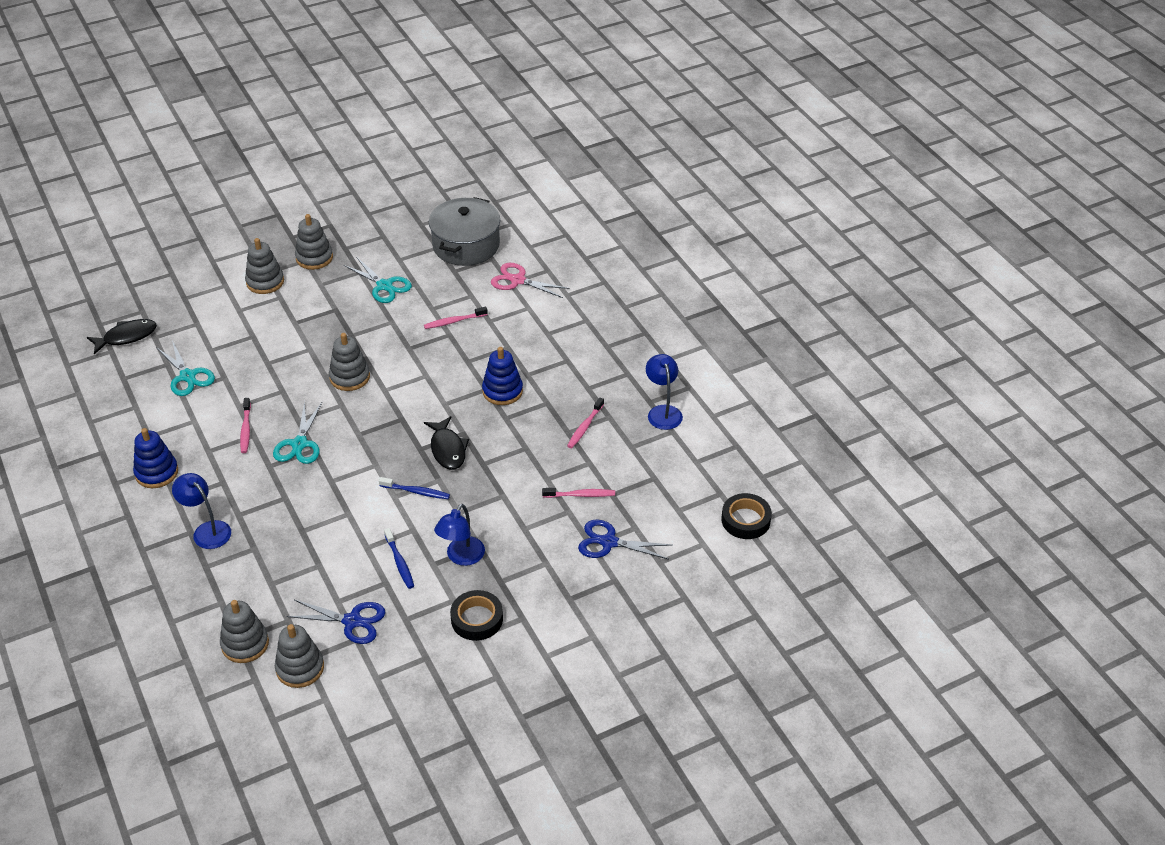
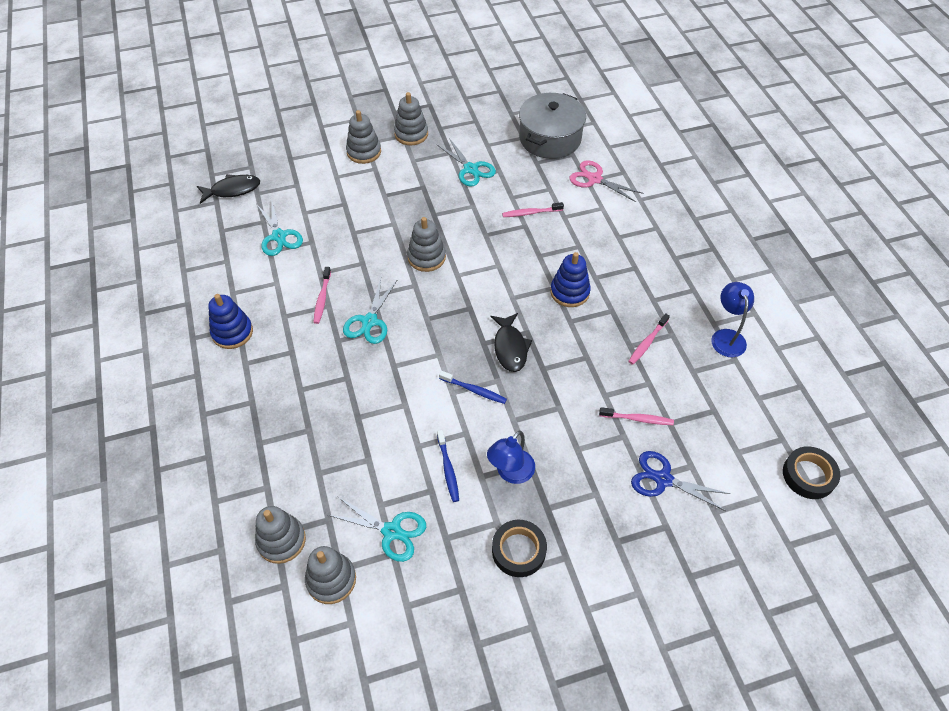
camera: 10 degrees right, 10 degrees up
(207, 530) = (267, 402): blue lamp -> none
(352, 621) = (392, 531): blue scissors -> turquoise scissors

